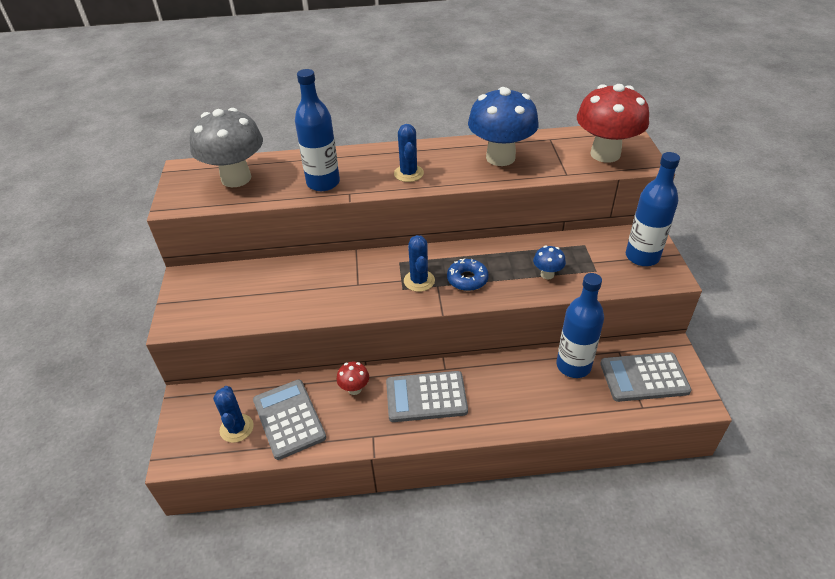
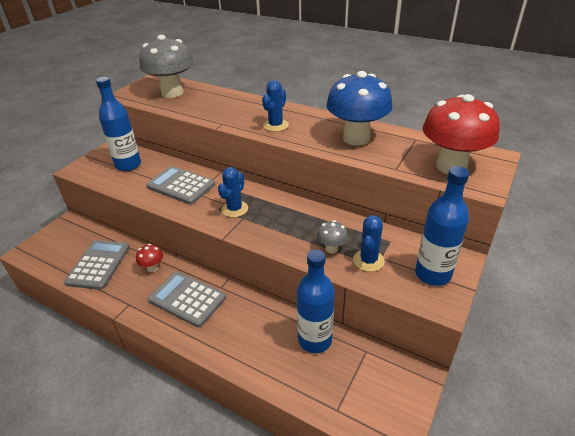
camera: 35 degrees right, 5 degrees down
(236, 428) = (69, 254): blue cactus -> blue cactus (368, 260)
(323, 183) = (215, 112): blue bottle -> blue bottle (128, 165)
(467, 279) = (268, 223): blue donut -> none
(547, 274) = (331, 248): blue mushroom -> grey mushroom
(644, 377) = (365, 386): grey calculator -> grey calculator (181, 186)

